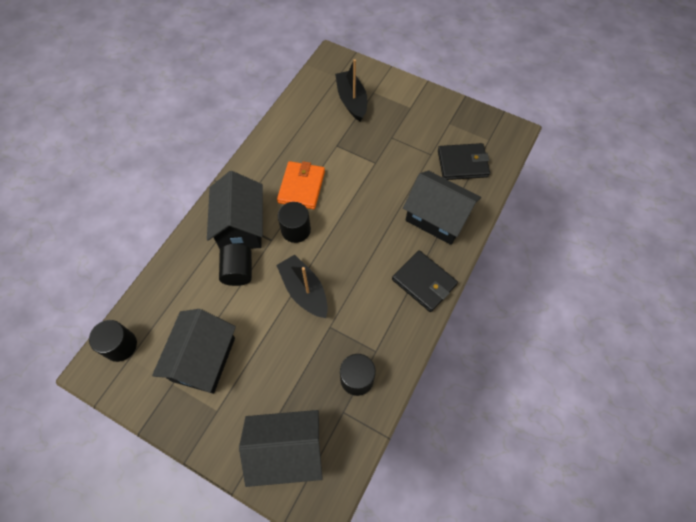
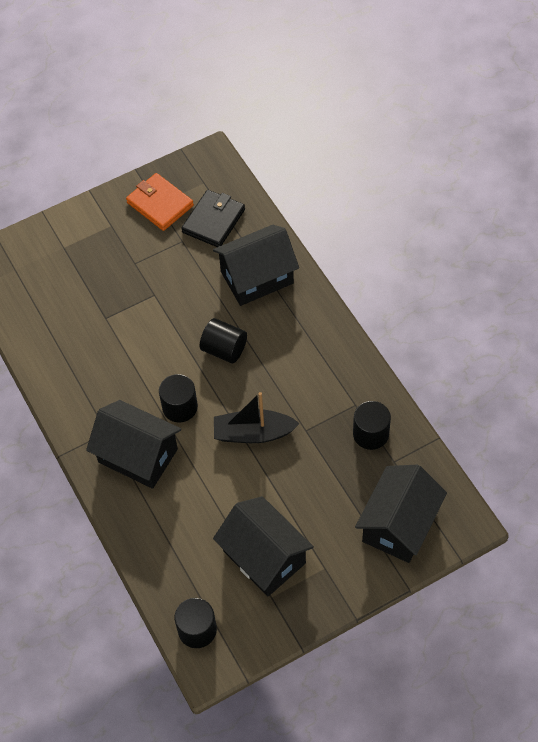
camera: 55 degrees left, 5 degrees down
(238, 271) = (189, 482): black cylinder -> black cylinder (224, 349)
(301, 187) = (132, 376): orange wallet -> orange wallet (160, 204)
(351, 101) = (59, 273): black boat -> none
(424, 282) = (315, 327): black wallet -> none

